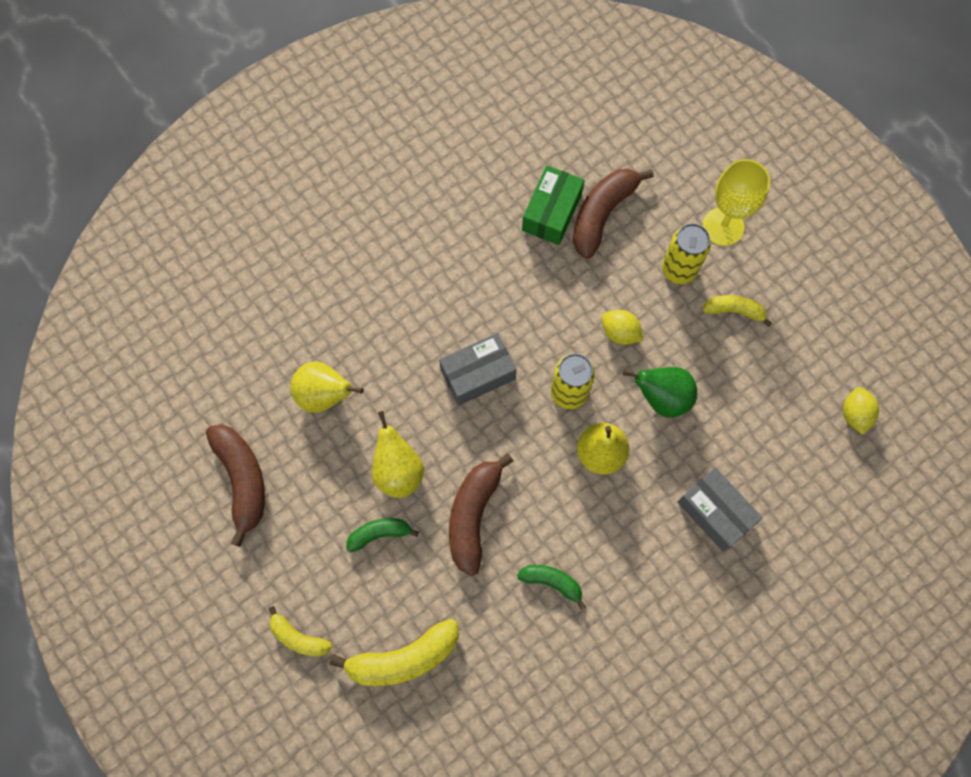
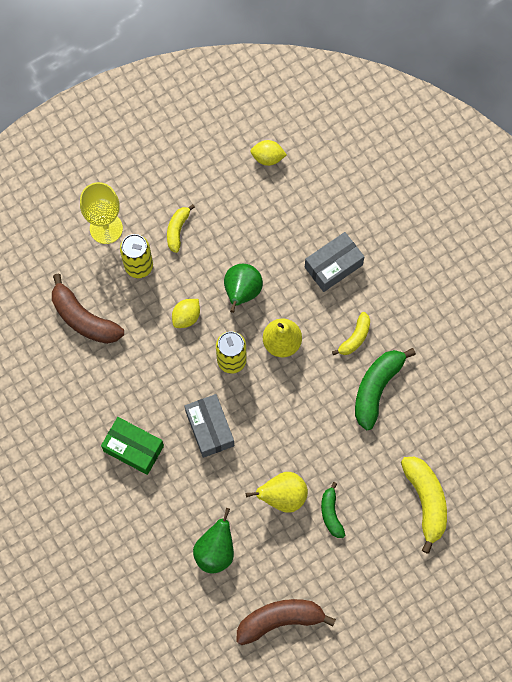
camera: 85 degrees left, 0 degrees up
(298, 637) = (406, 579): yellow banana -> yellow banana (355, 338)
(324, 395) = (215, 551): yellow pear -> green pear
(473, 515) = (322, 441): brown banana -> none
(551, 212) = (77, 358): green box -> green box (133, 448)
(552, 582) = (376, 388): green banana -> green banana, size x1.74

